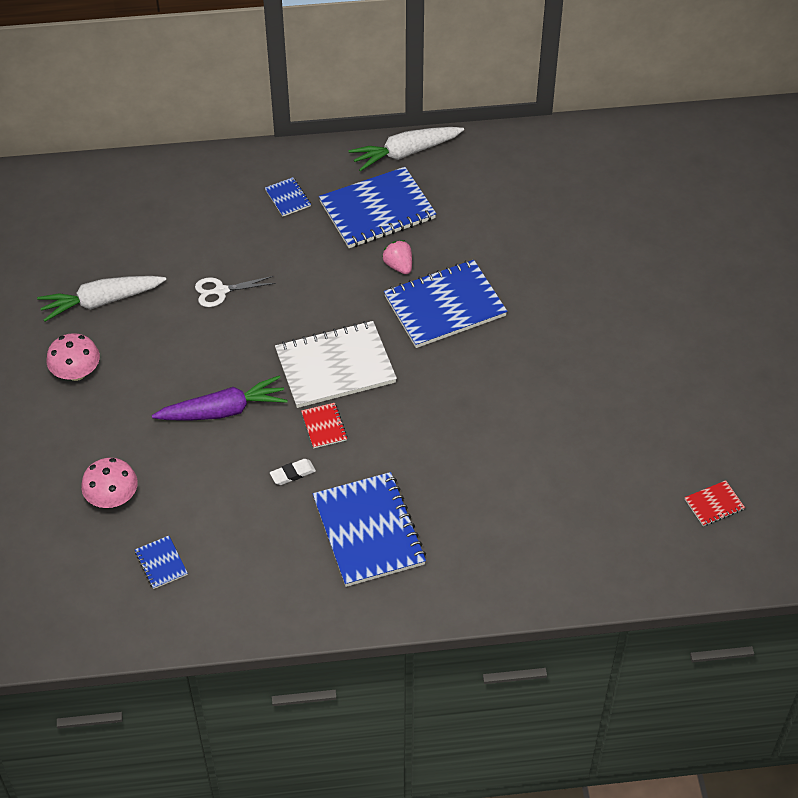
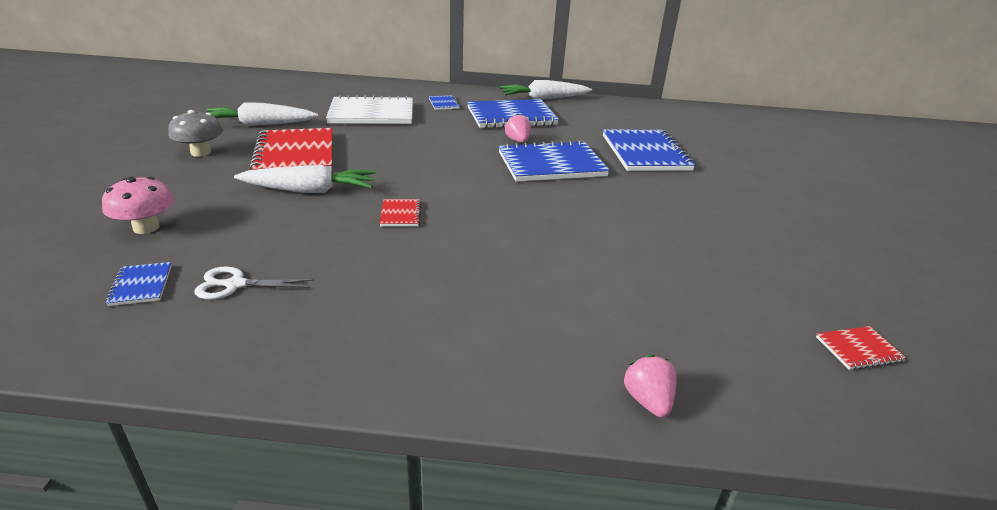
camera: 10 degrees right, 20 degrees down
(76, 372) = (201, 152): pink mushroom -> grey mushroom
(174, 351) = (295, 154): none -> red notebook
(221, 291) = (361, 132): white scissors -> white scissors (235, 285)
(223, 411) = (309, 190): purple carrot -> white carrot
(292, 474) = (346, 240): white eraser -> none
(335, 367) = (434, 181): white notebook -> white notebook (372, 113)
(369, 531) = (403, 299): blue notebook -> blue notebook (645, 153)
(564, 584) = (648, 401): none -> pink strawberry

